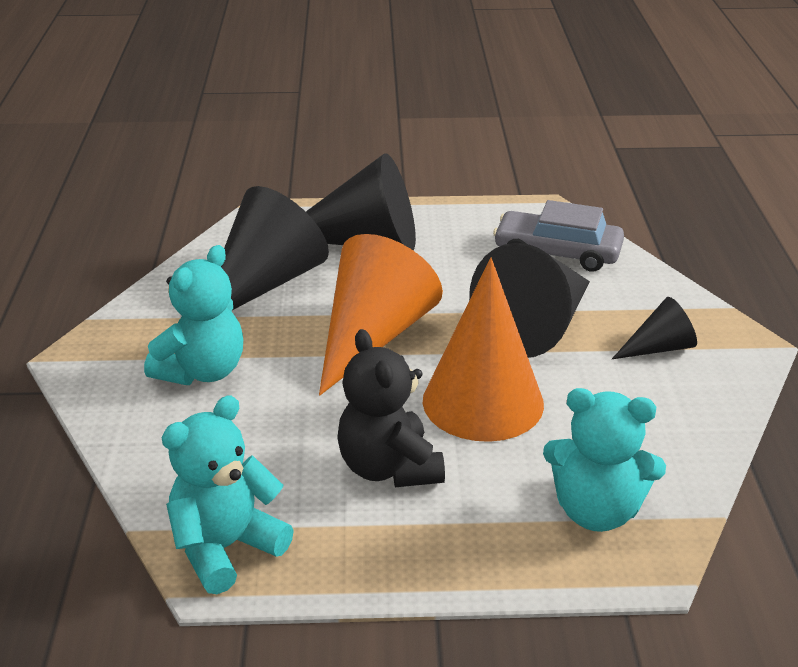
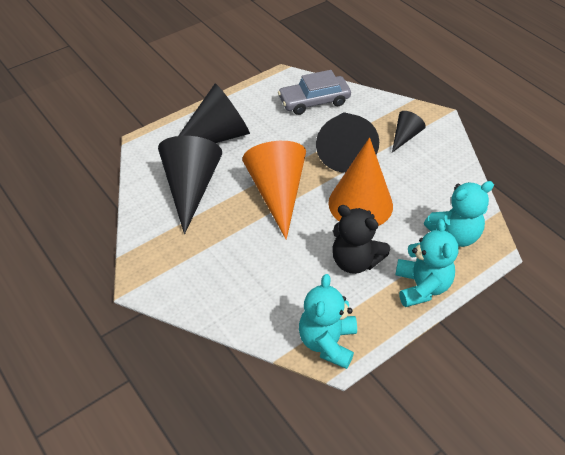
camera: 35 degrees left, 15 degrees up
(202, 371) = (215, 256): turquoise teddy bear -> turquoise teddy bear (421, 287)

